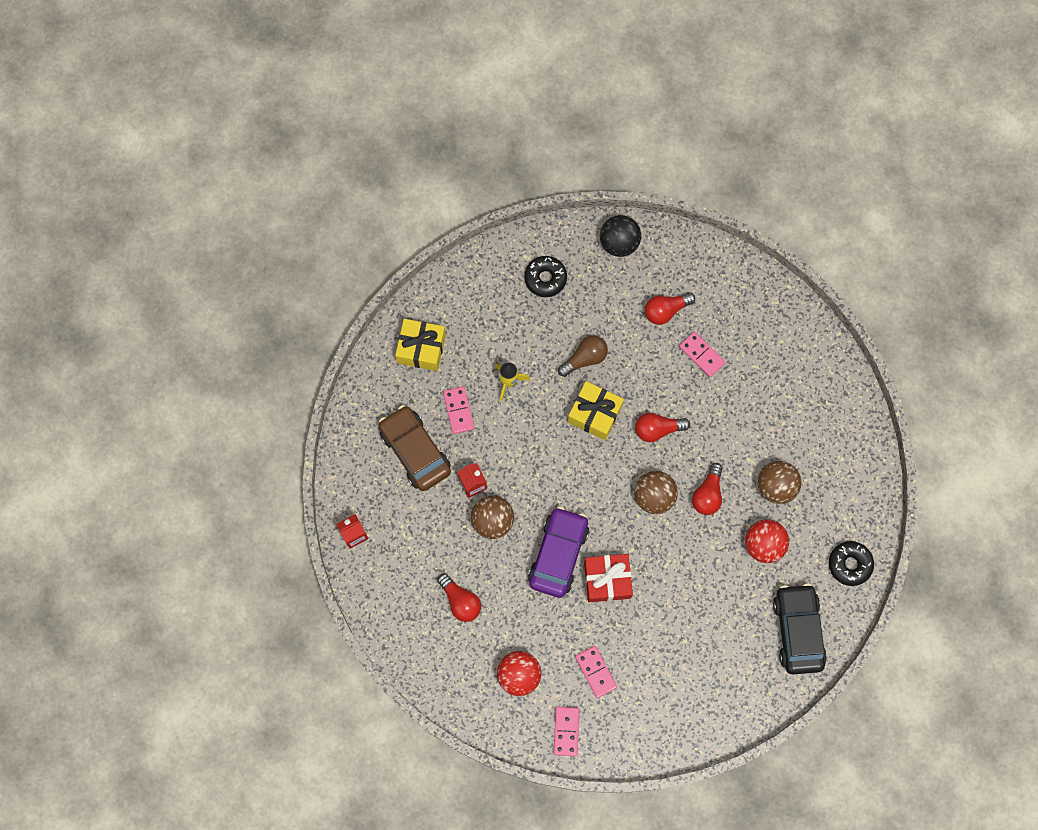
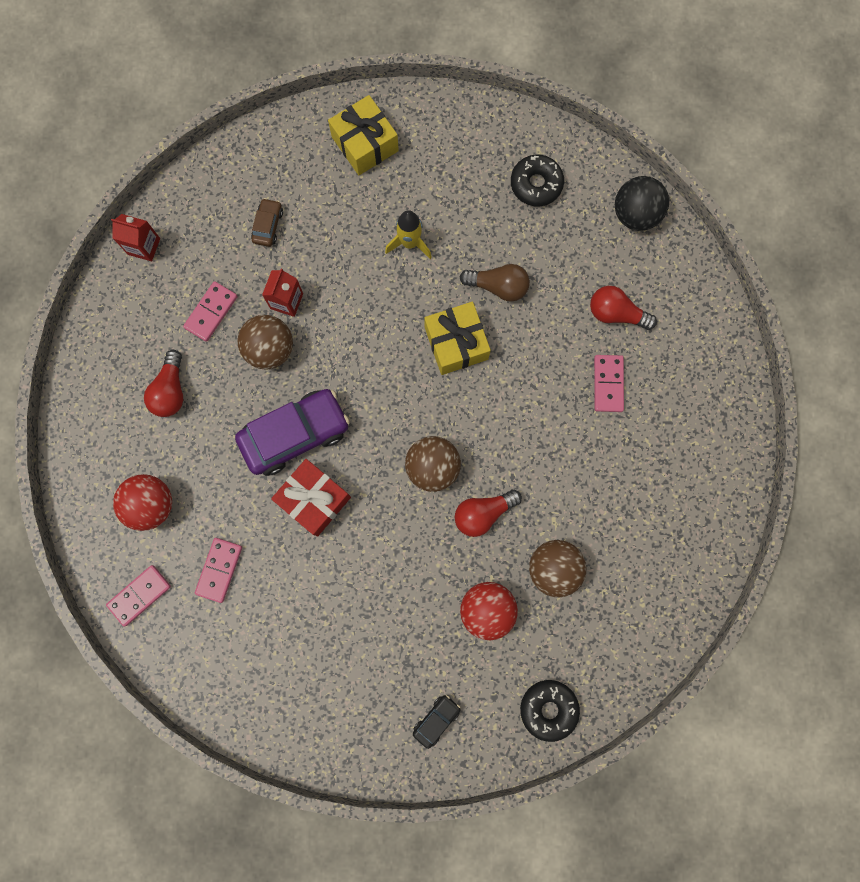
camera: 45 degrees right, 5 degrees up
(415, 451) = (268, 226): brown car -> brown car, size x0.46
(458, 410) = (341, 226): pink domino -> pink domino (211, 312)
(657, 429) = (498, 411): red light bulb -> none
(797, 631) = (436, 720): black car -> black car, size x0.46

